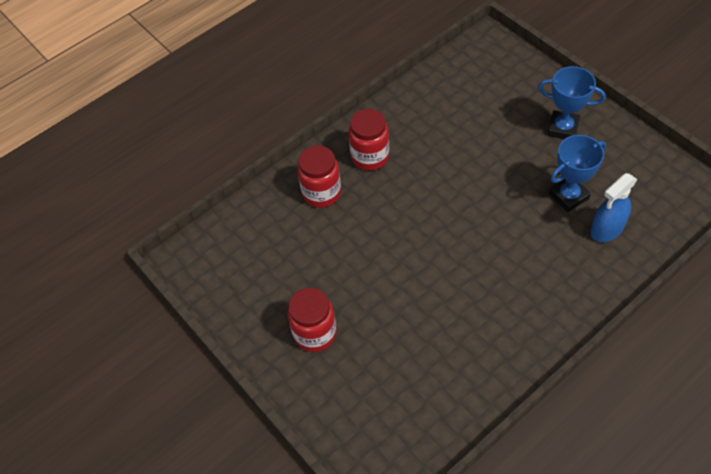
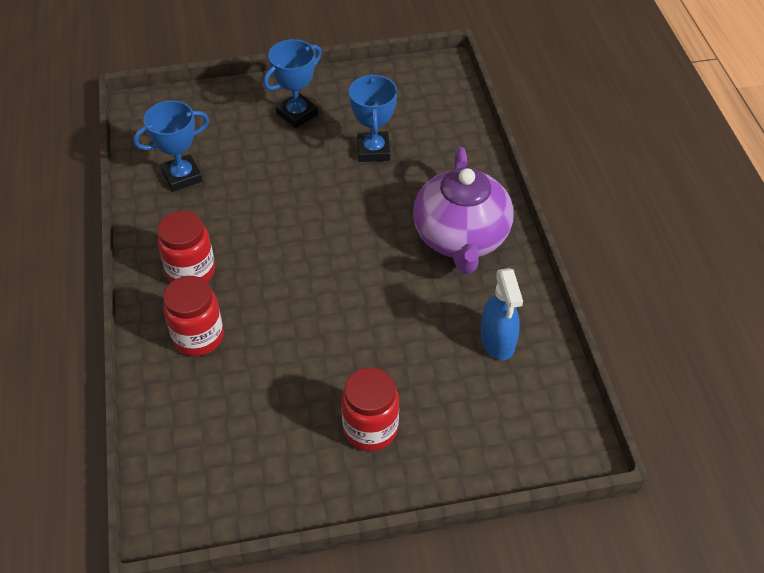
camera: 65 degrees left, 5 degrees down
(446, 101) = (182, 176): none -> blue trophy
(528, 302) = (461, 237): none -> purple teapot
(607, 229) = (428, 145): blue spray bottle -> blue spray bottle (497, 341)

